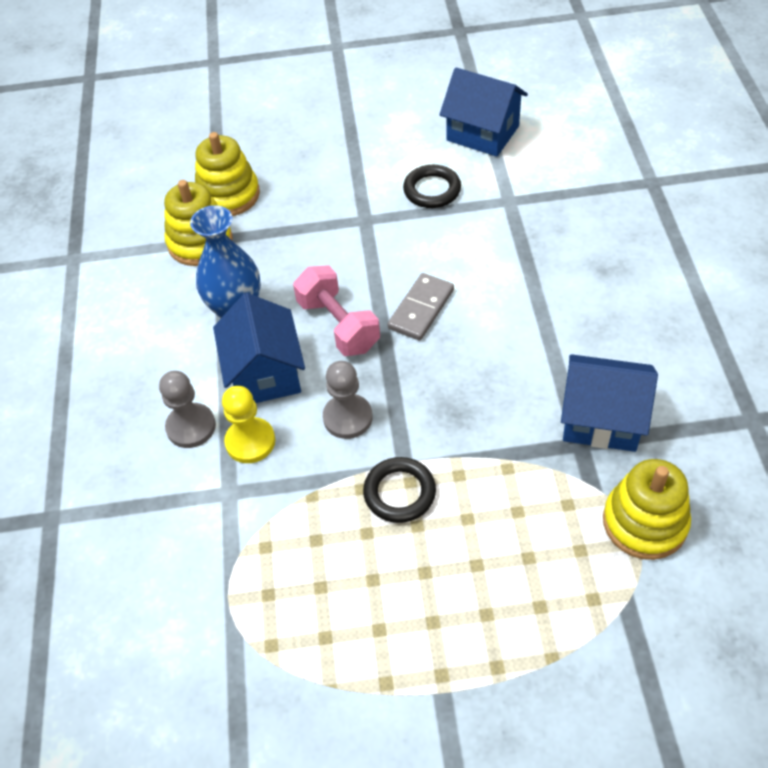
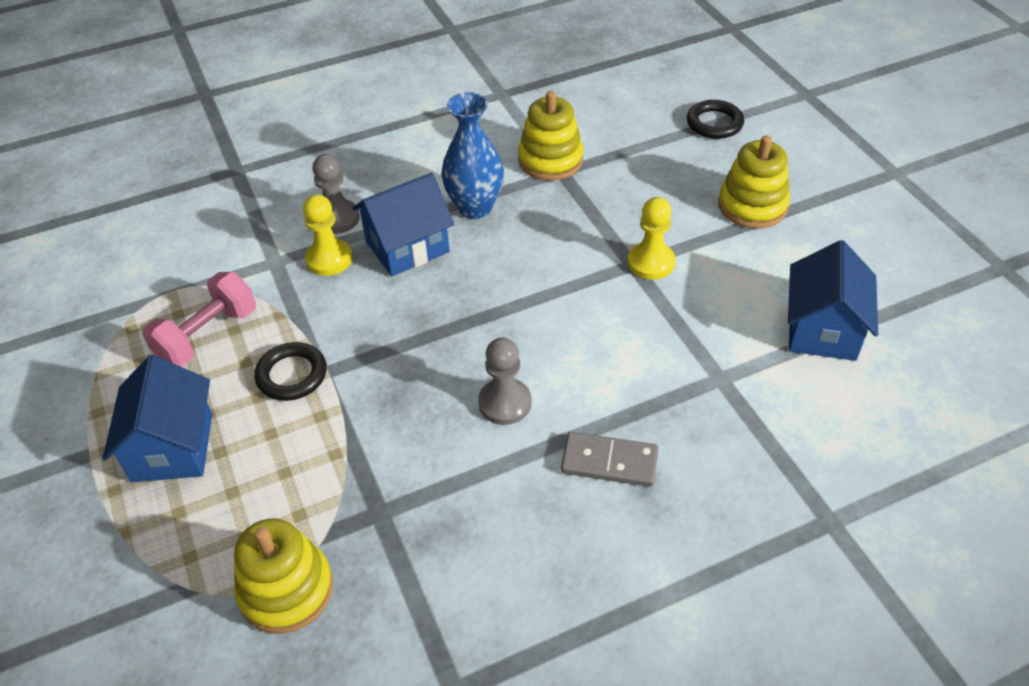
camera: 70 degrees right, 5 degrees down
(228, 195) = (620, 160): yellow stacking toy -> yellow stacking toy (752, 206)
(338, 325) = (480, 281): pink dumbbell -> pink dumbbell (207, 336)
(347, 417) = (370, 316): grey pawn -> grey pawn (505, 403)
(369, 207) = (651, 262): none -> yellow pawn
(421, 309) = (523, 338): grey domino -> grey domino (609, 462)
(432, 190) = (702, 306): black ring -> black ring (714, 123)
(601, 419) = (416, 527): blue house -> blue house (172, 447)

